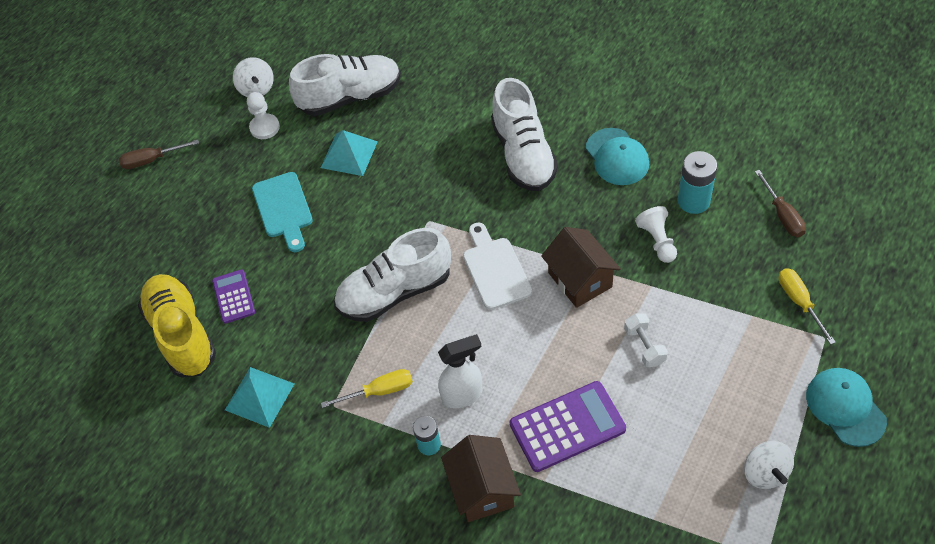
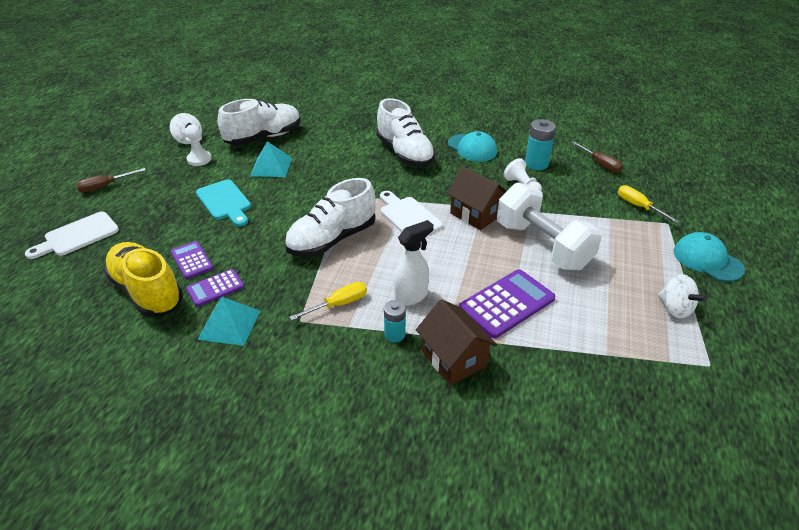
camera: 20 degrees left, 15 degrees down
(117, 237) = (77, 236): none -> white cutting board
(253, 342) = (215, 288): none -> purple calculator
(644, 346) = (542, 245): white dumbbell -> white dumbbell, size x2.39

